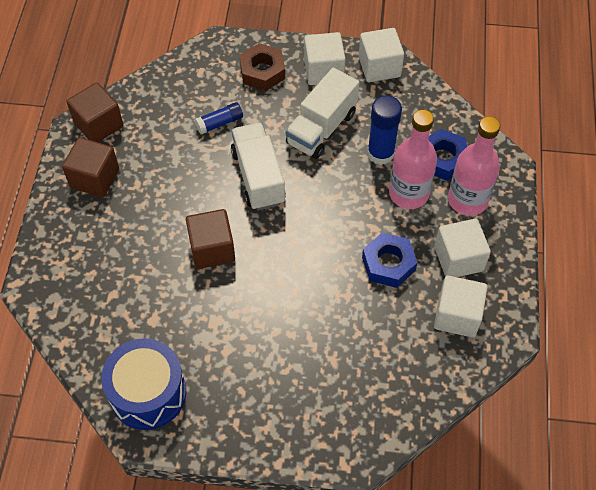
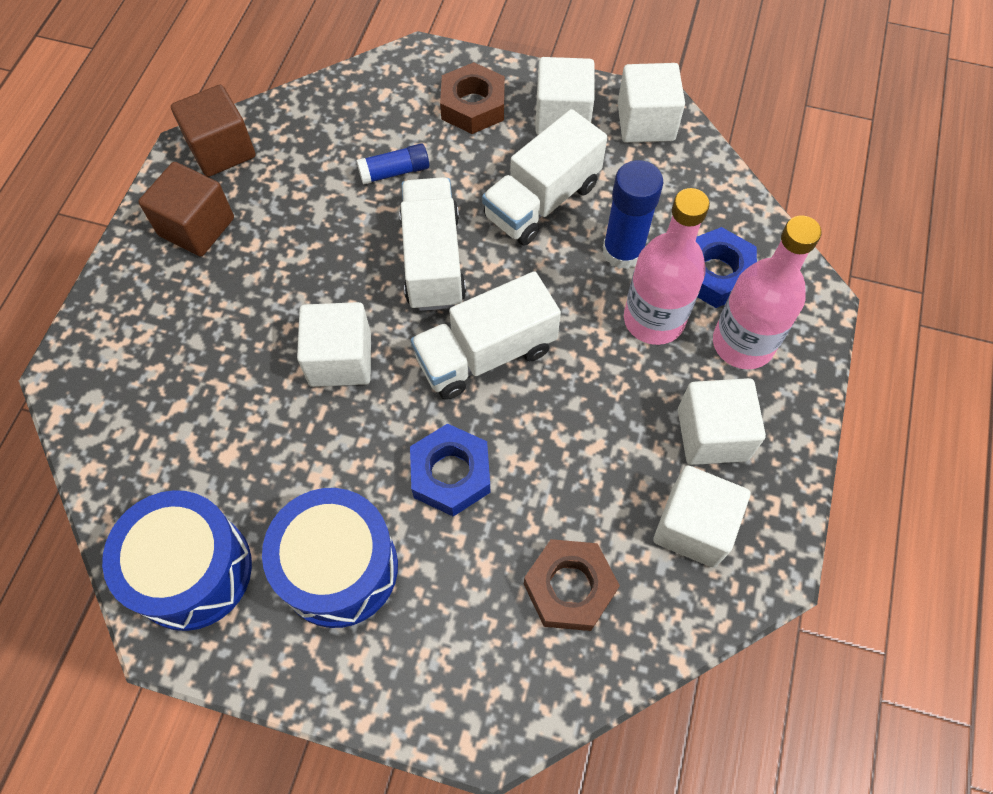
camera: 10 degrees right, 5 degrees up
(212, 249) = (340, 359): brown cube -> white cube
(241, 376) = (339, 568): none -> blue drum
(305, 231) = (485, 354): none -> white truck
(388, 264) = (602, 425): blue nut -> blue nut (451, 474)
(388, 364) = (569, 588): none -> brown nut

